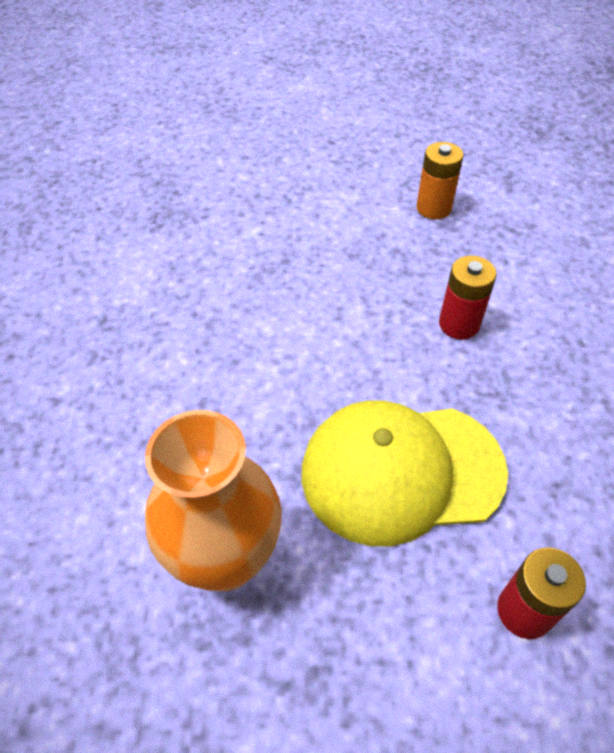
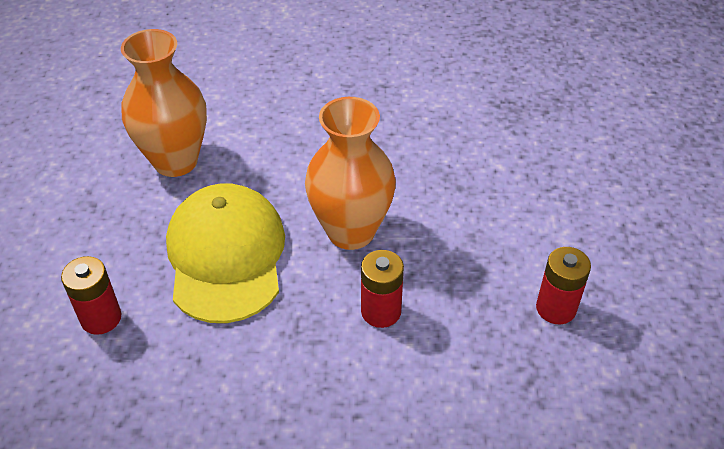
camera: 90 degrees right, 5 degrees down
(353, 349) = (351, 231): none -> orange vase
(433, 208) = (556, 308): orange battery -> red battery

